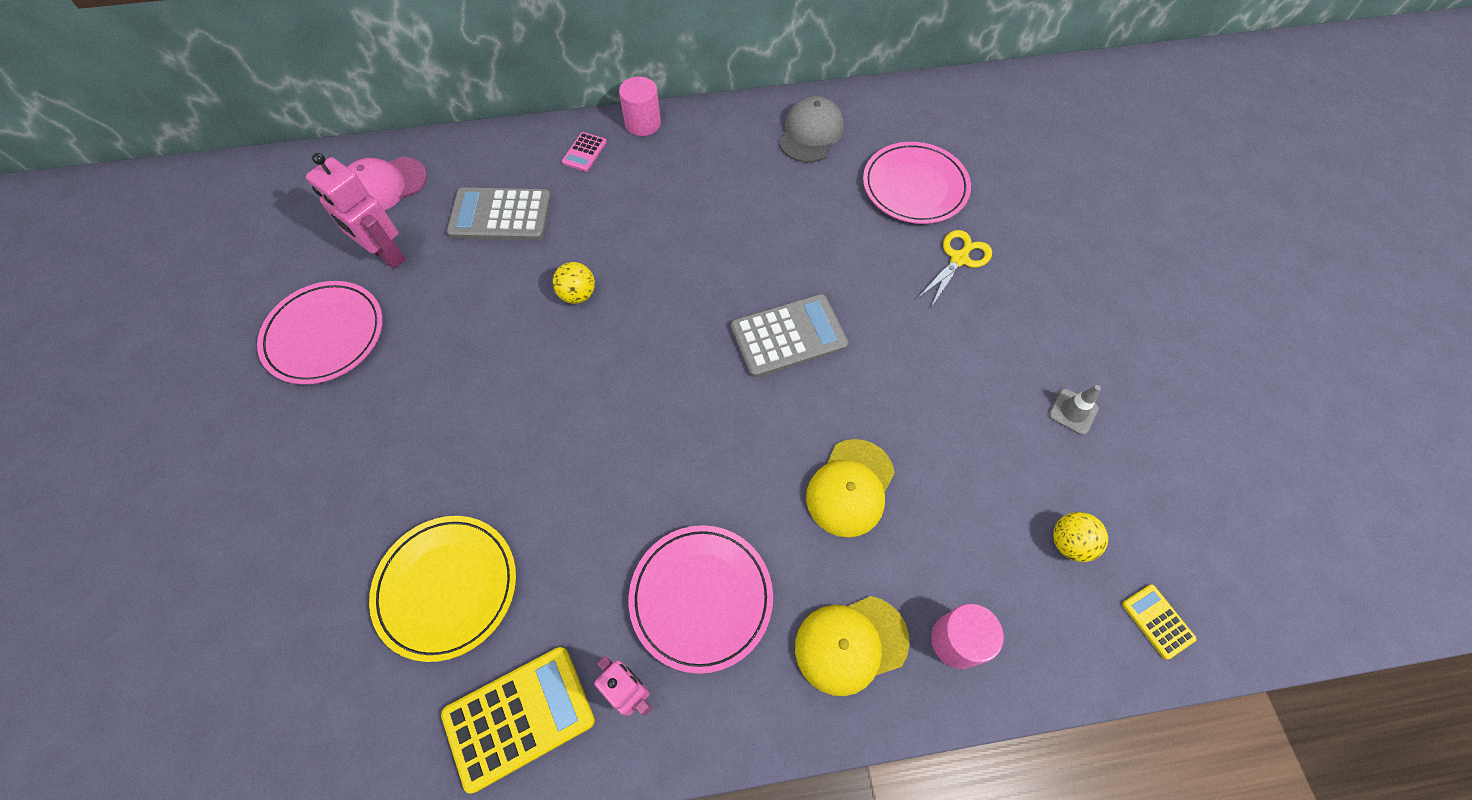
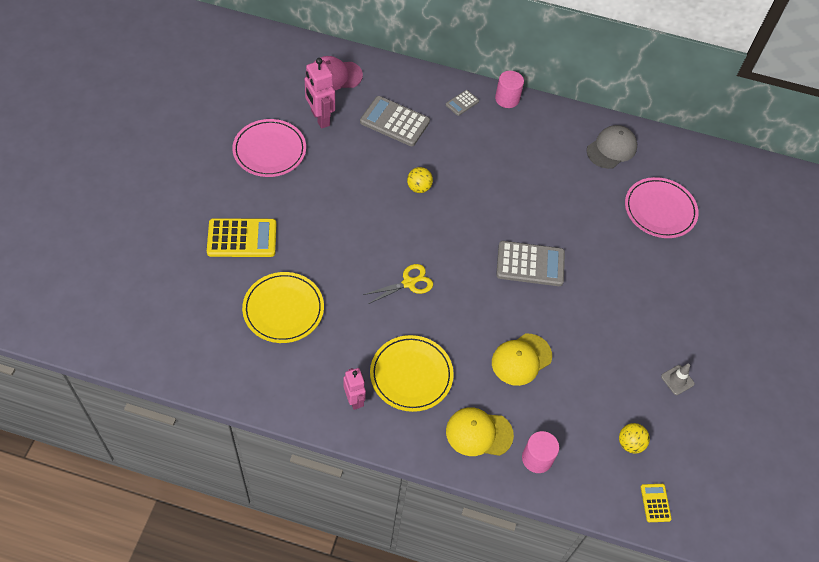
camera: 20 degrees right, 5 degrees down
(519, 717) = (294, 385): yellow calculator -> yellow calculator (242, 238)
(584, 152) = (462, 103): pink calculator -> grey calculator
(701, 598) = (411, 375): pink plate -> yellow plate
(959, 259) = (661, 265): yellow scissors -> yellow scissors (409, 283)

